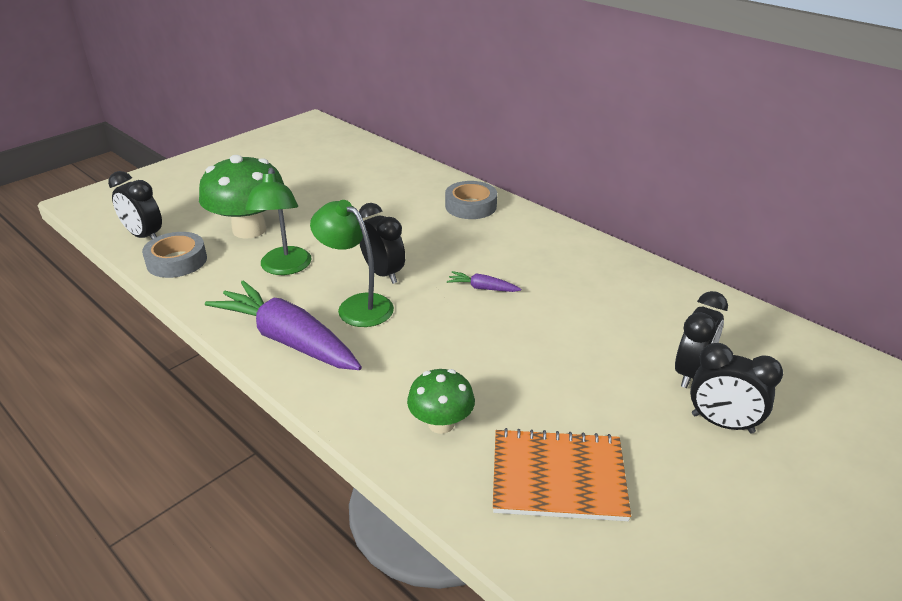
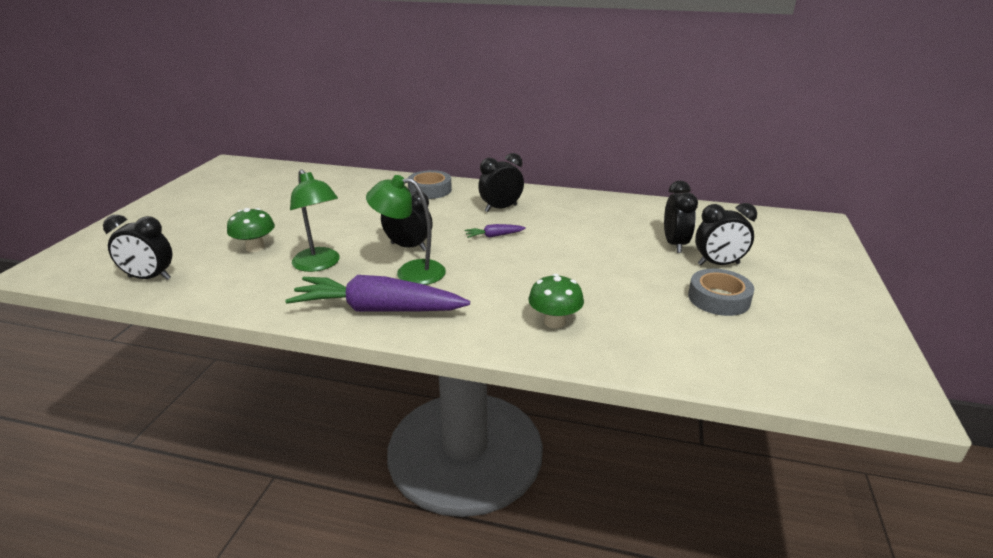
camera: 30 degrees left, 5 degrees down
(177, 261) = (207, 287): grey tape -> grey tape (718, 298)
(249, 229) = (255, 247): green mushroom -> green mushroom, size x0.56
(525, 253) = (501, 208): none -> black clock
(558, 477) = (661, 324): orange notebook -> none

